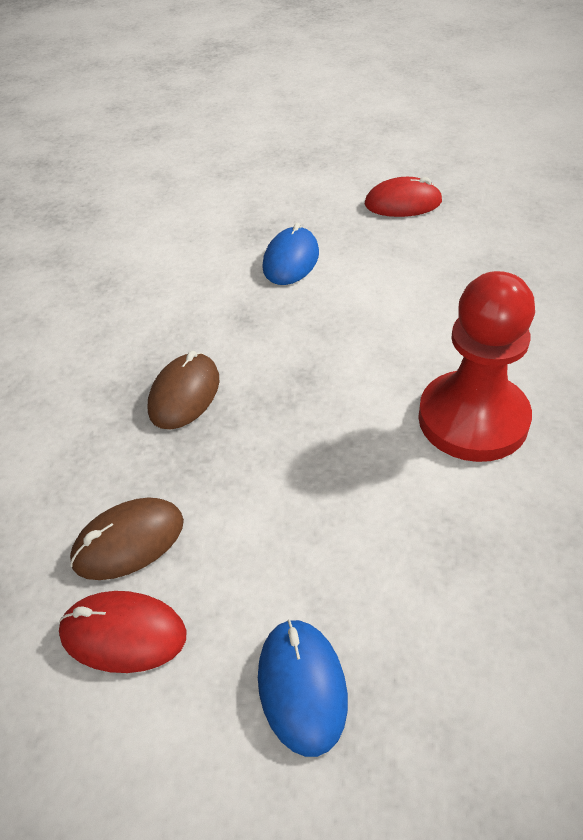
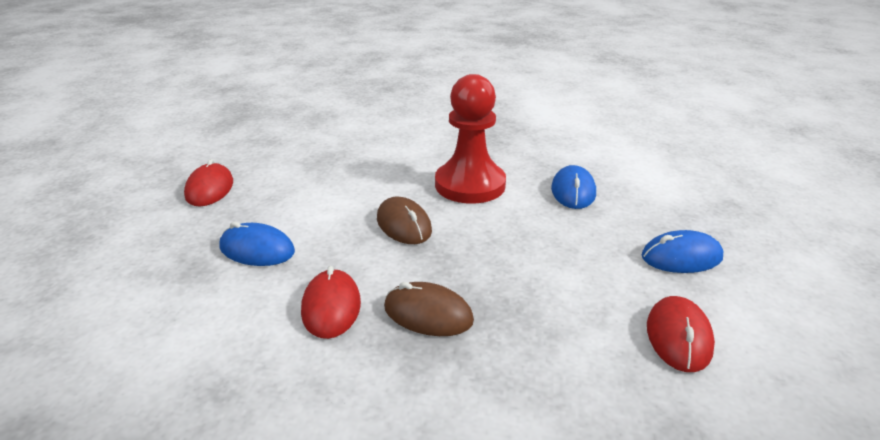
camera: 90 degrees left, 15 degrees down
(128, 542) = (596, 340): brown mouse -> brown mouse (404, 225)
(199, 325) = (331, 307): none -> red mouse
(488, 554) = (573, 191): none -> blue mouse

